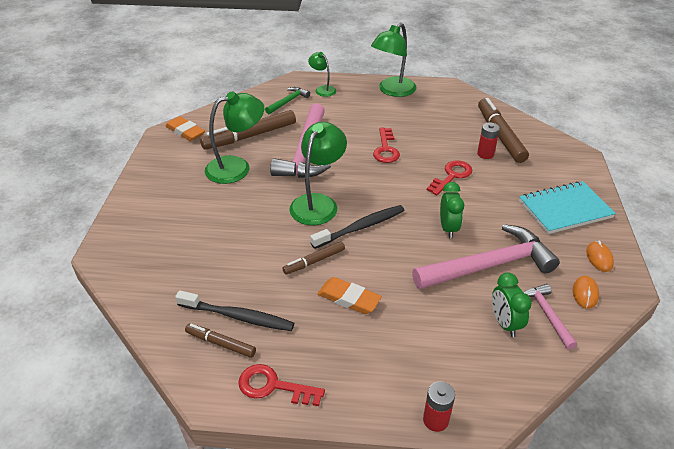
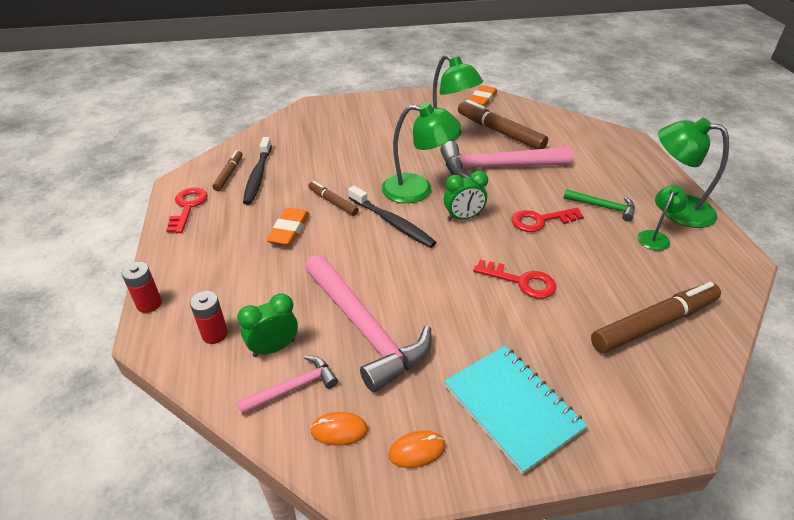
camera: 75 degrees right, 0 degrees up
(288, 101) = (579, 141): green hammer -> green hammer (603, 207)
(322, 89) = (625, 157): green lamp -> green lamp (655, 237)
(448, 228) = (417, 288): green clock -> green clock (463, 217)
(485, 154) = (593, 310): red battery -> red battery (215, 334)

